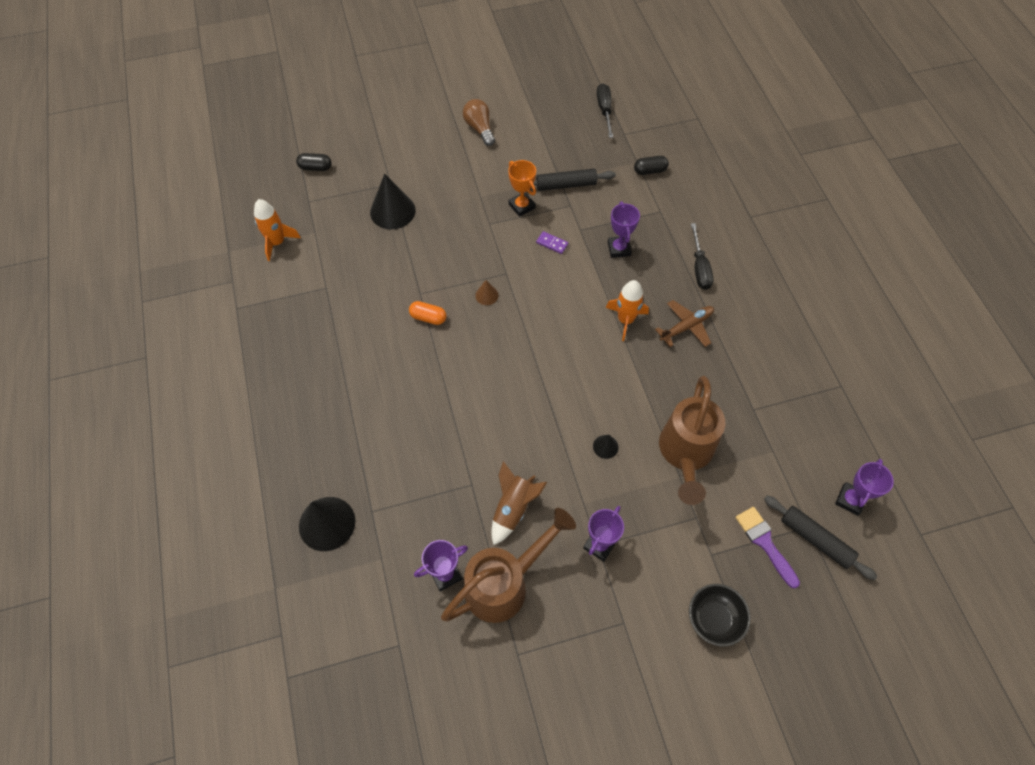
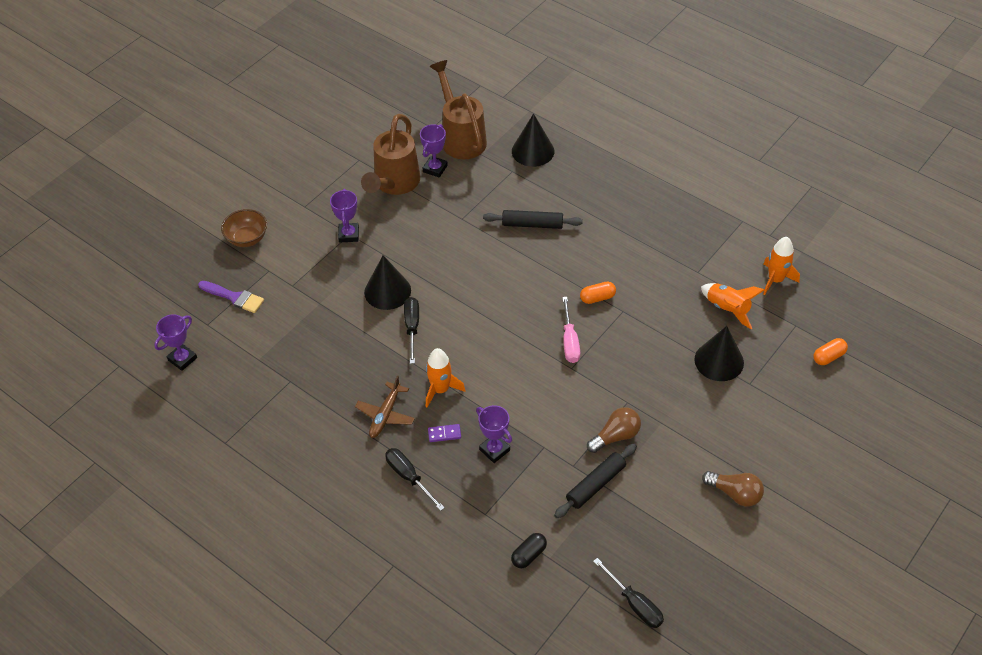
camera: 145 degrees right, 10 degrees down
(315, 167) = (828, 357): black capsule -> orange capsule
(340, 243) = (727, 309): none -> orange rocket
(486, 295) = (570, 341): brown cone -> pink screwdriver
(513, 508) = (422, 222): brown rocket -> none
(522, 206) = (615, 436): orange trophy -> brown light bulb
(552, 243) = (557, 418): purple domino -> purple domino (444, 434)
(605, 446) = (387, 291): black cone -> black cone, size x2.09
(609, 392) = (412, 328): none -> black screwdriver
(685, 454) = (324, 319): brown watering can -> brown watering can (461, 137)
(714, 619) = (247, 238): black bowl -> brown bowl
(815, 539) = (198, 319): black rolling pin -> black rolling pin (532, 224)
(850, 500) = (182, 359): purple trophy -> purple trophy turned 45 degrees clockwise

